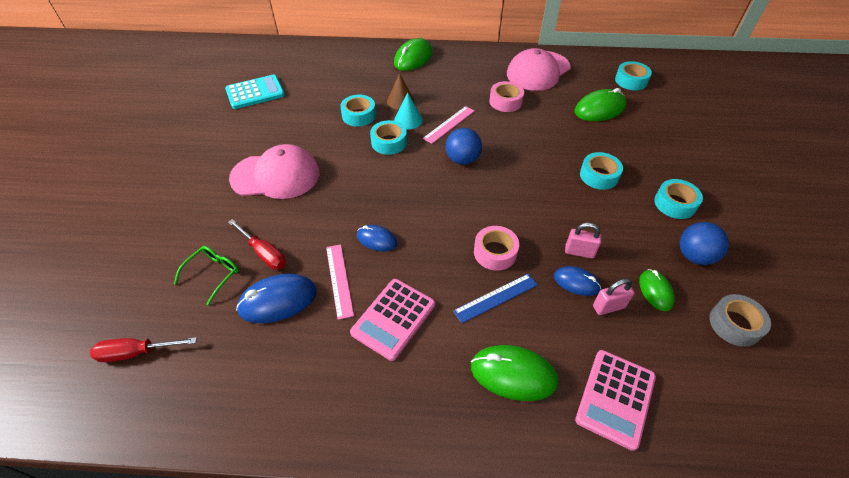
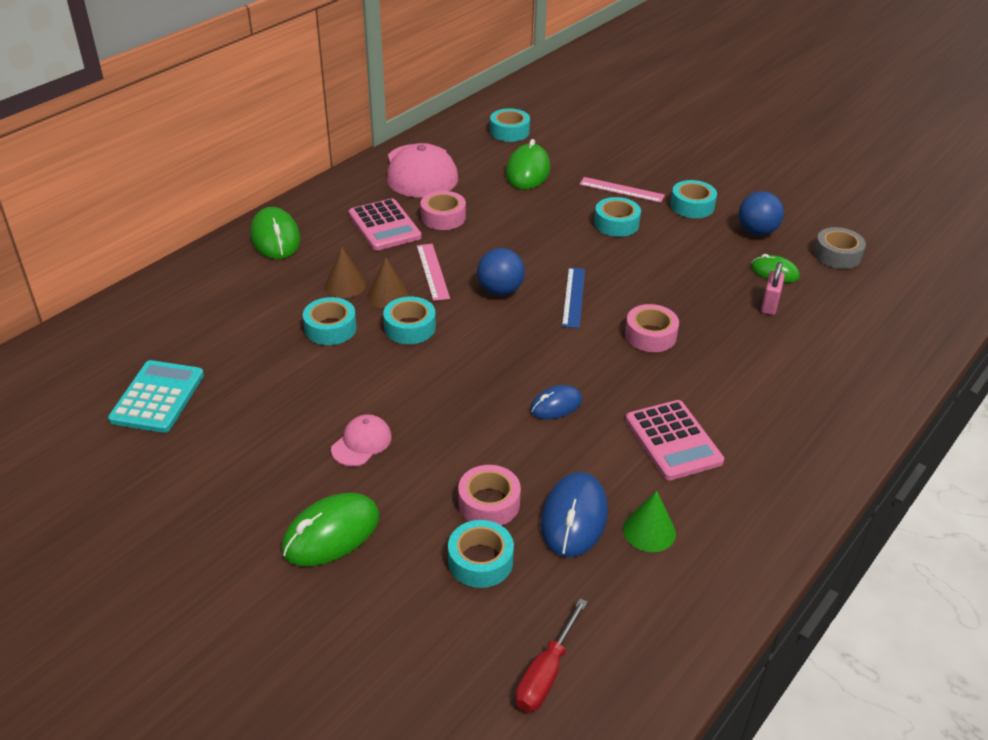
camera: 55 degrees left, 10 degrees down
(213, 274) = (480, 561): green glasses -> turquoise tape
(264, 253) = (489, 503): red screwdriver -> pink tape
(276, 176) = (361, 443): pink cap -> pink cap, size x0.50
(292, 348) = (649, 531): none -> green cone
(339, 280) = (587, 458): pink ruler -> pink ruler (621, 190)
(408, 120) = (388, 296): turquoise cone -> brown cone
(496, 298) = (705, 363): blue ruler -> blue ruler (573, 297)
(513, 374) = (795, 395): green mouse -> green mouse (331, 534)
(576, 282) = (729, 307): blue mouse -> none
(579, 252) = (696, 287): pink padlock -> none
(615, 398) = (858, 352): pink calculator -> pink calculator (384, 226)

